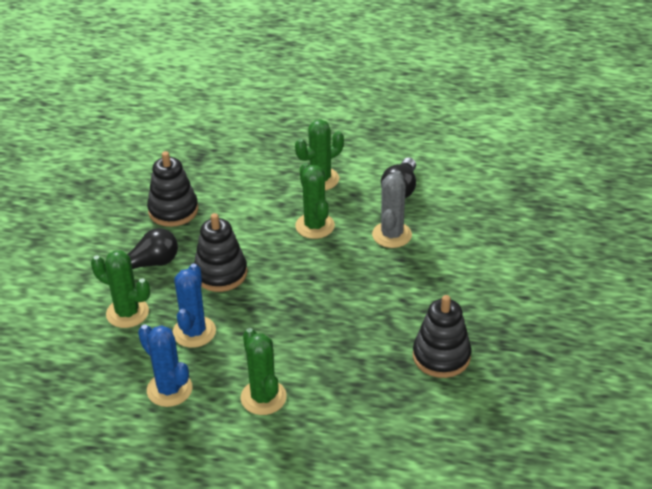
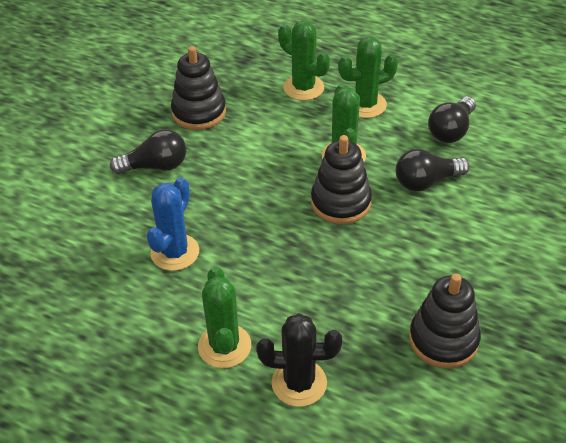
camera: 15 degrees right, 5 degrees up
(127, 313) = (113, 216): green cactus -> green cactus (303, 88)
(169, 389) = (126, 314): blue cactus -> none
(220, 273) = (225, 191): black stacking toy -> black stacking toy (340, 202)
(335, 412) = (299, 383): none -> black cactus
(392, 235) = (426, 182): grey cactus -> black light bulb

